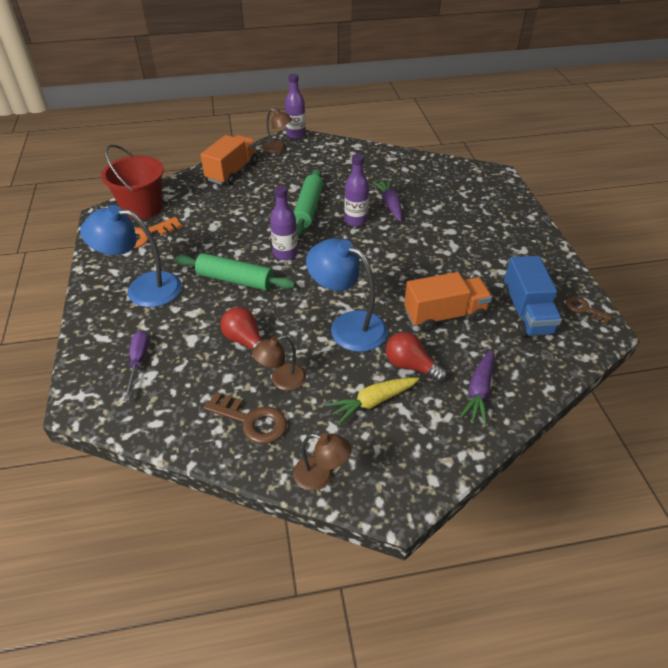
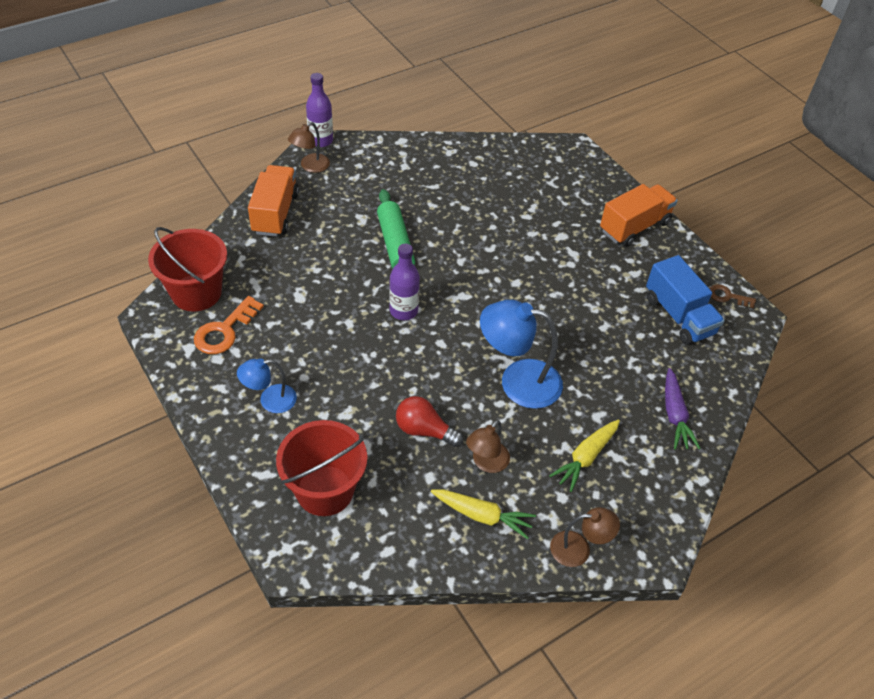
camera: 25 degrees left, 5 degrees up
(138, 362) = (325, 490): purple screwdriver -> red bucket
(143, 289) = (270, 400): blue lamp -> blue lamp, size x0.57
(235, 280) = (368, 359): green rolling pin -> none
(252, 421) = (482, 516): brown key -> yellow carrot
(277, 148) = (310, 166): brown lamp -> brown lamp turned 120 degrees clockwise
(355, 220) = (456, 247): purple bottle -> none
(390, 205) = (482, 217): purple carrot -> none
(411, 366) = (601, 407): red light bulb -> none
(444, 315) = (604, 340): orange truck -> orange truck (634, 227)

